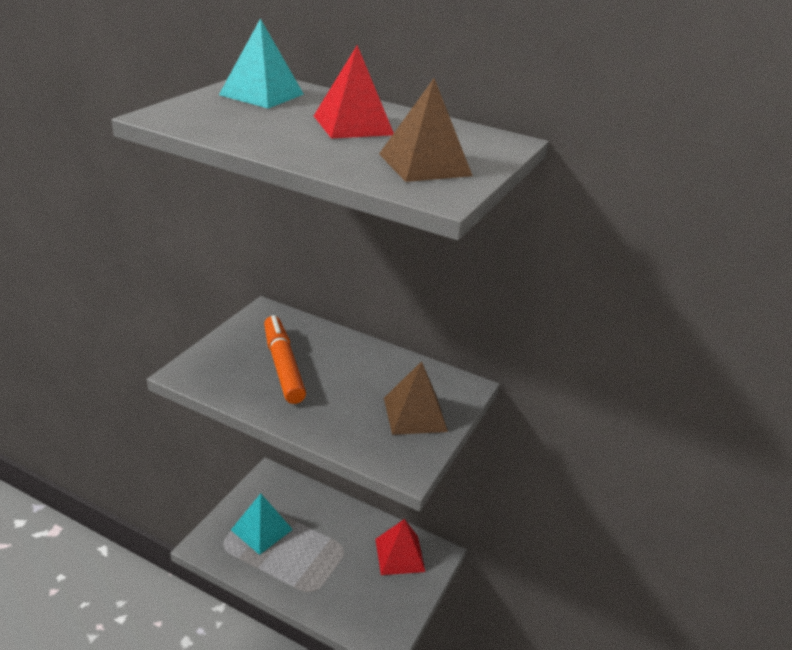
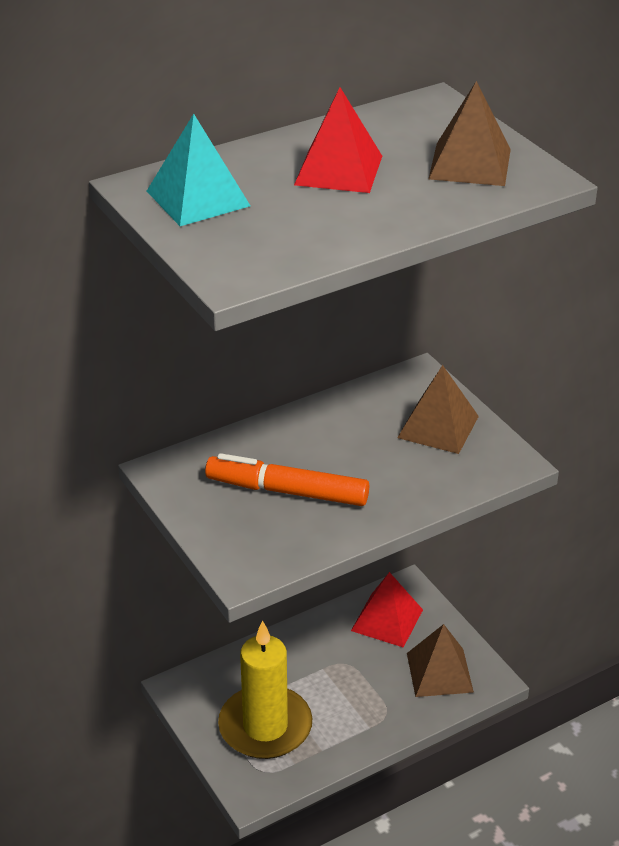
camera: 55 degrees left, 5 degrees up
(262, 529) = (265, 726): turquoise pyramid -> yellow candle
(371, 607) = (439, 672): none -> brown pyramid

